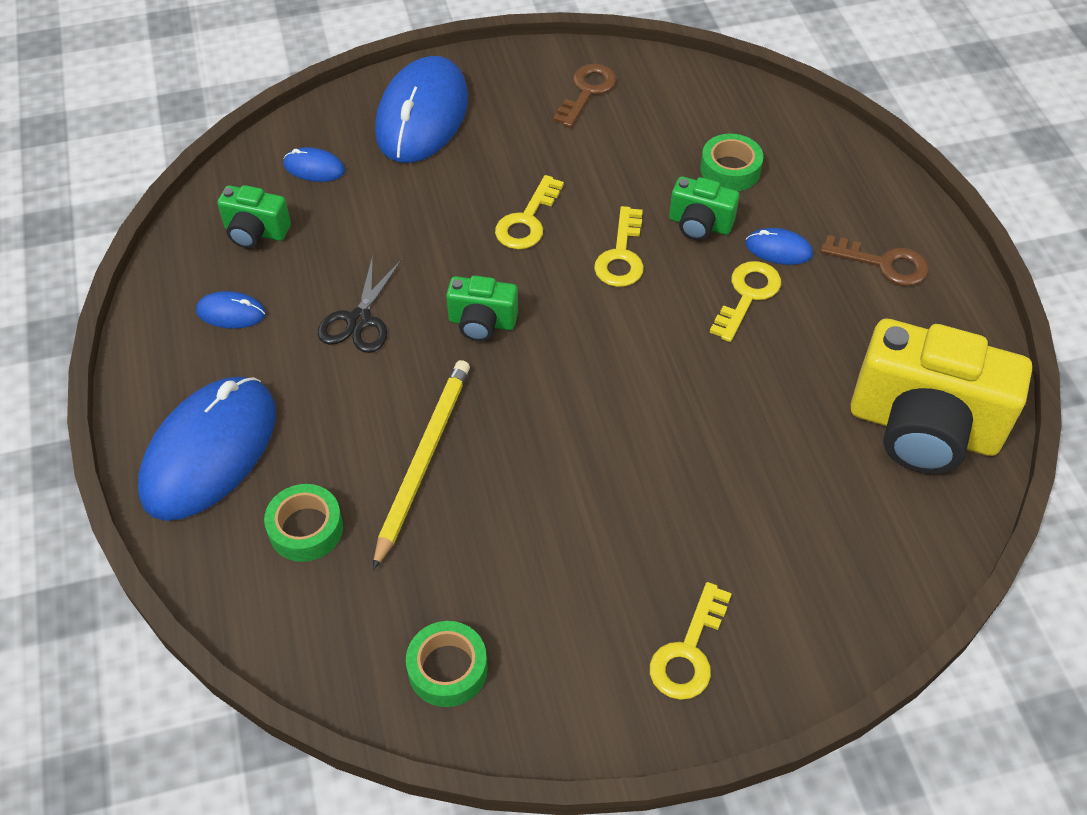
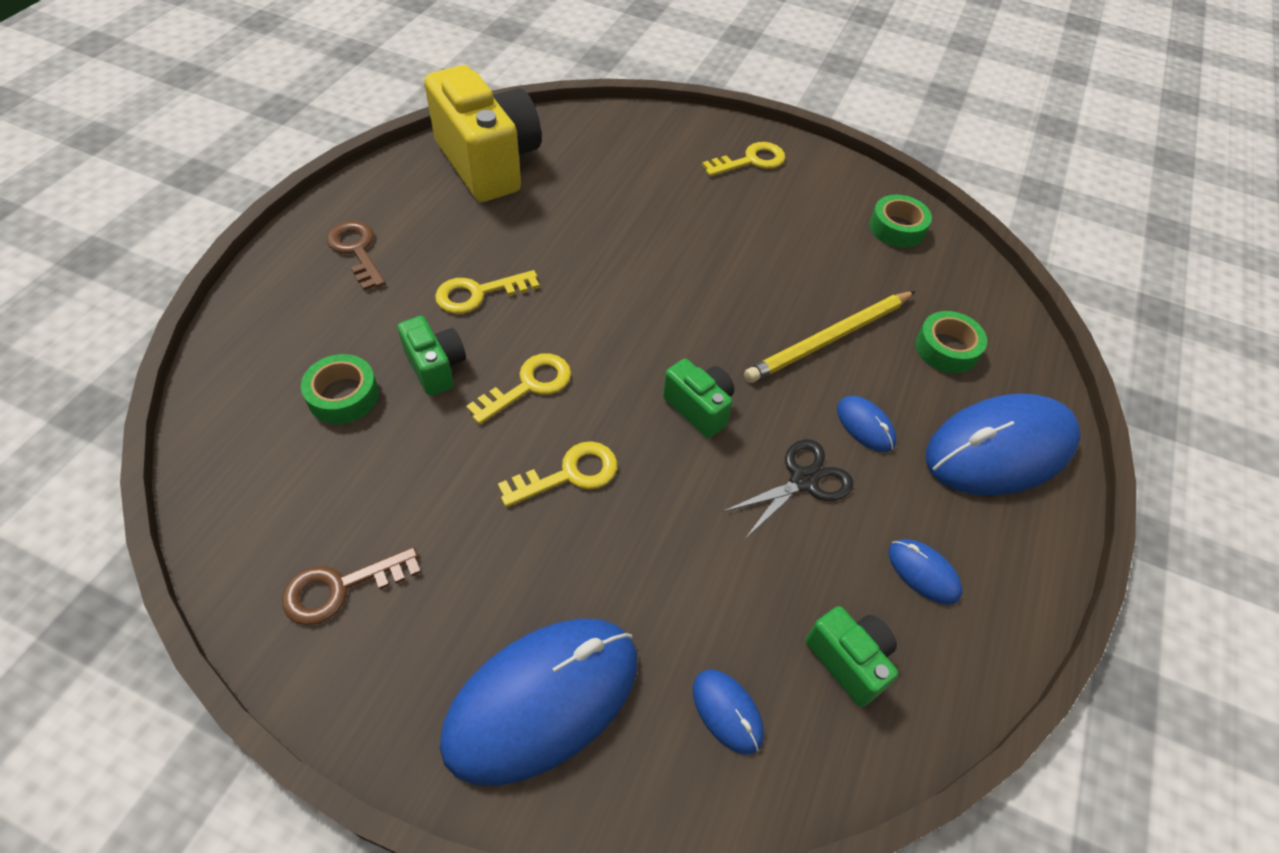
camera: 145 degrees left, 0 degrees up
(778, 249) = (408, 308): blue mouse -> blue mouse (865, 425)

